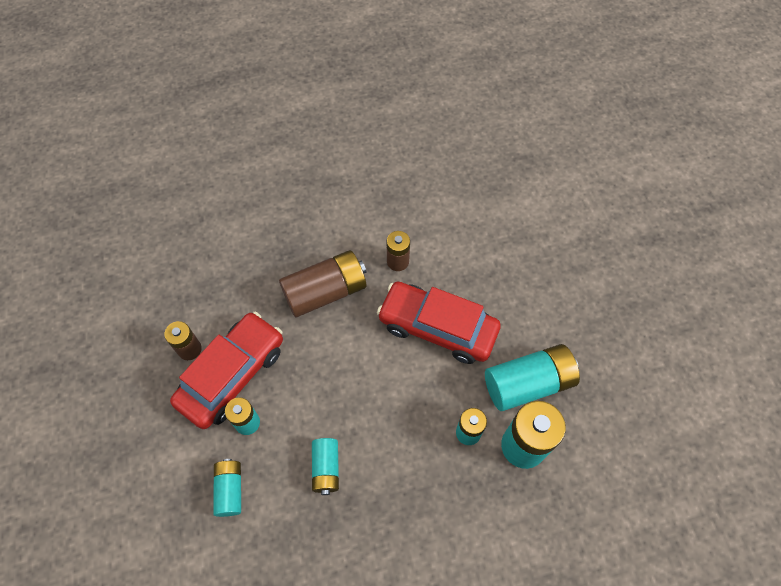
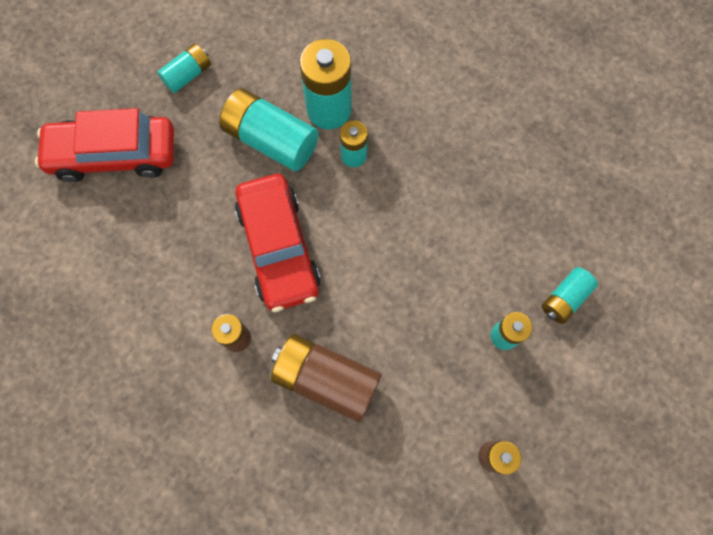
camera: 130 degrees left, 10 degrees up
(232, 375) = (478, 390): red car -> red car (114, 155)
(326, 468) = (479, 239): turquoise battery -> turquoise battery (188, 75)

